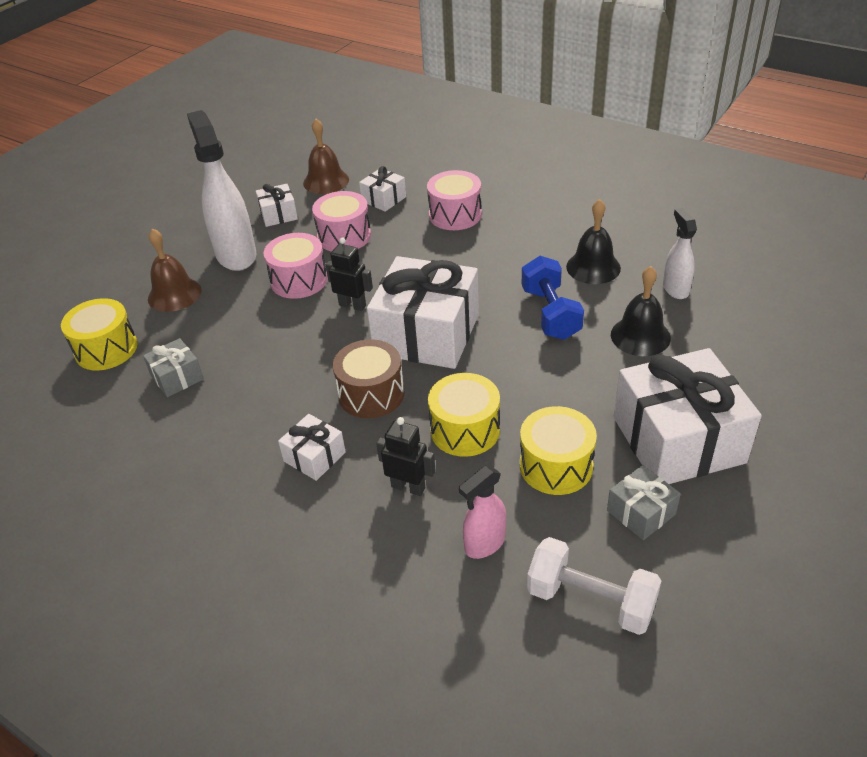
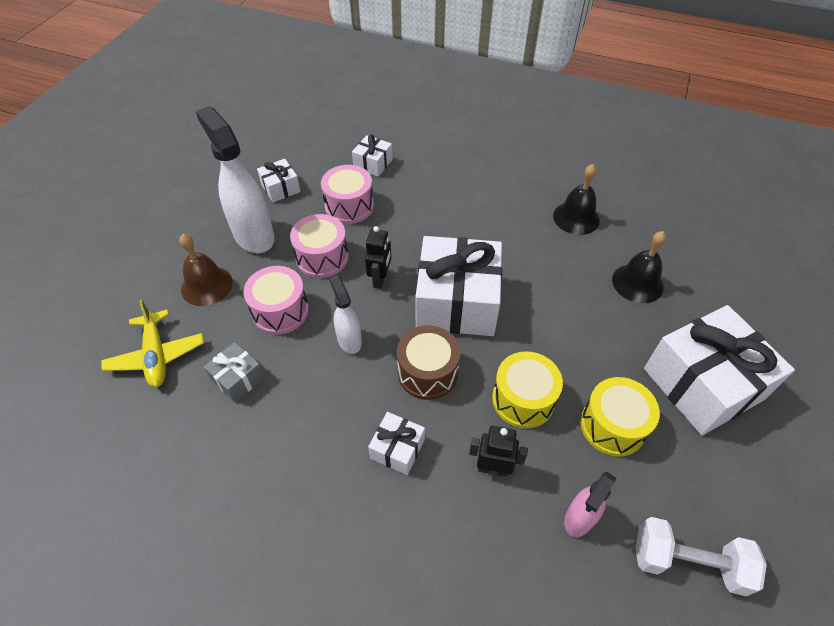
camera: 15 degrees left, 10 degrees up
(106, 349) = (156, 355): yellow drum -> yellow plane
(326, 181) = (314, 149): brown bell -> none
(352, 305) = (380, 279): black robot -> black robot turned 90 degrees clockwise
(455, 215) = (441, 175): pink drum -> pink drum (280, 311)
(550, 313) = (556, 268): blue dumbbell -> none
(641, 512) = (698, 463): grey gift -> none
(675, 289) = (650, 232): white spray bottle -> white spray bottle (349, 340)

